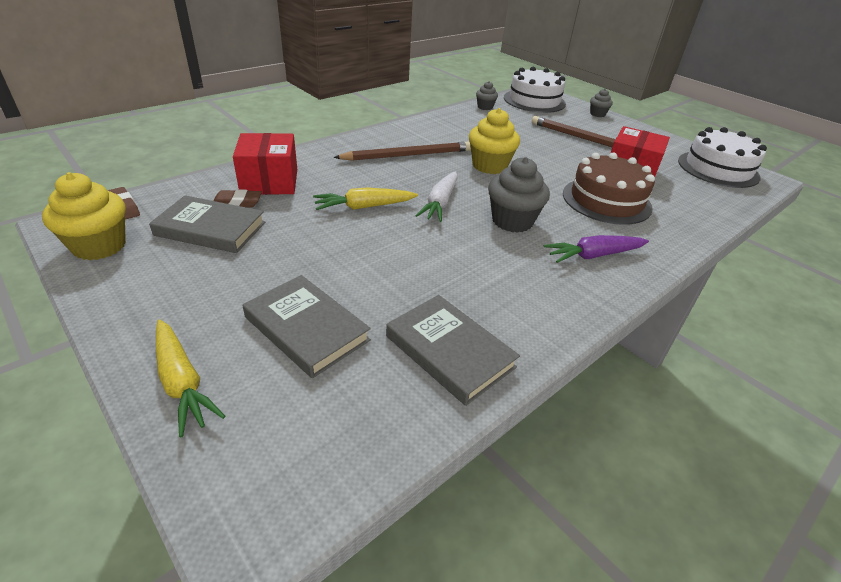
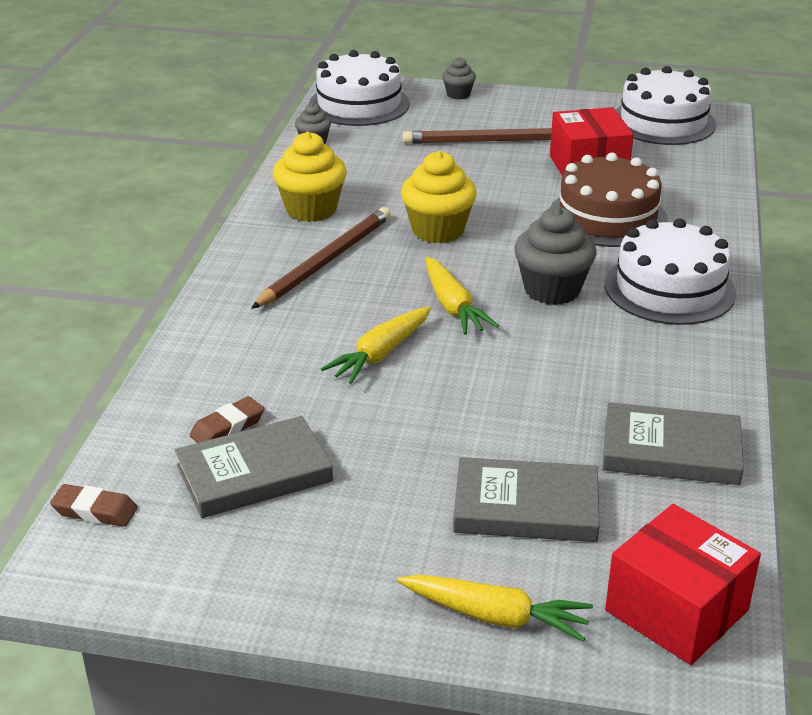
camera: 35 degrees left, 5 degrees down
(99, 246) = (161, 565): yellow cupcake -> yellow cupcake (311, 209)
(269, 181) = (219, 381): red box -> red box (676, 610)
(440, 203) = (453, 306): white carrot -> yellow carrot
(594, 255) = (669, 289): purple carrot -> white cake

